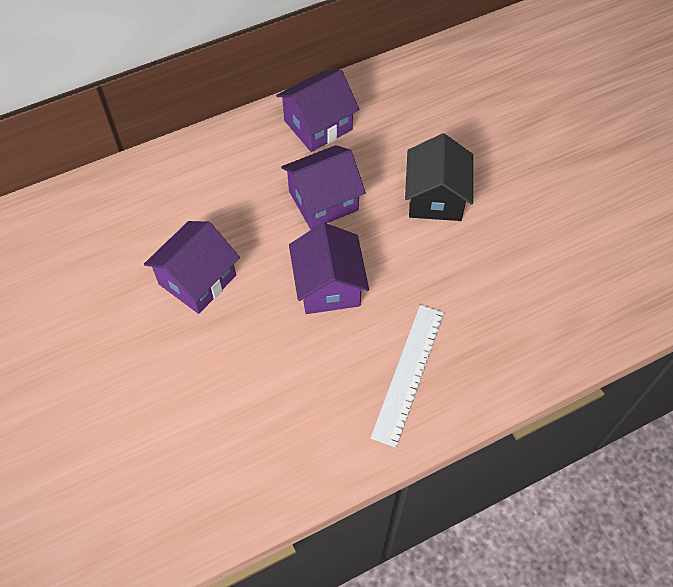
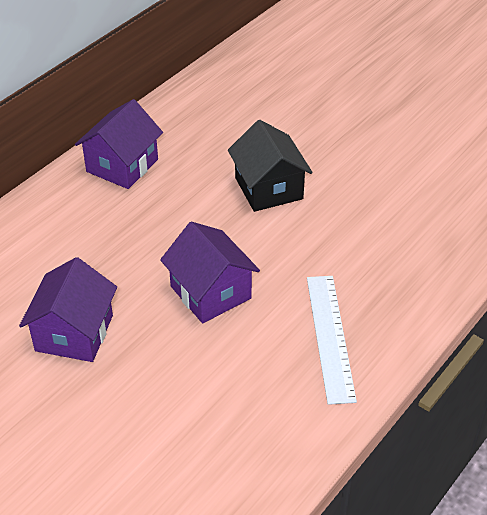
camera: 25 degrees left, 15 degrees down
(323, 201) = (164, 225): purple house -> none

